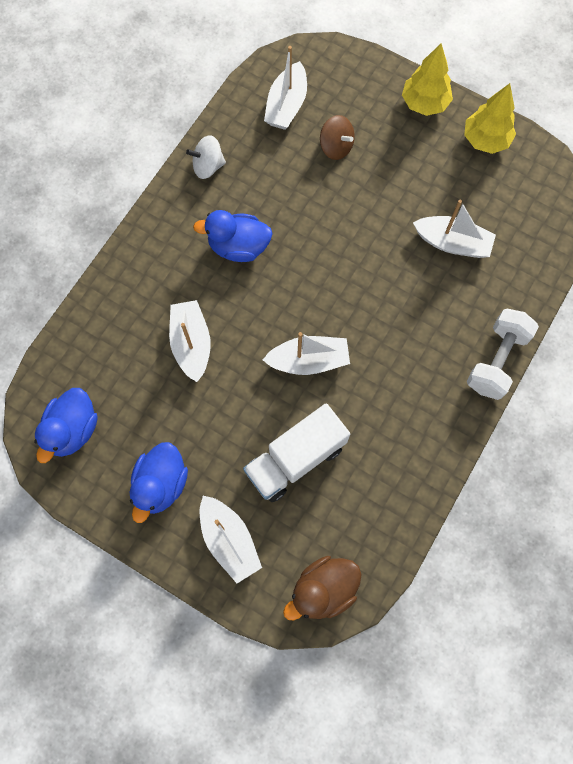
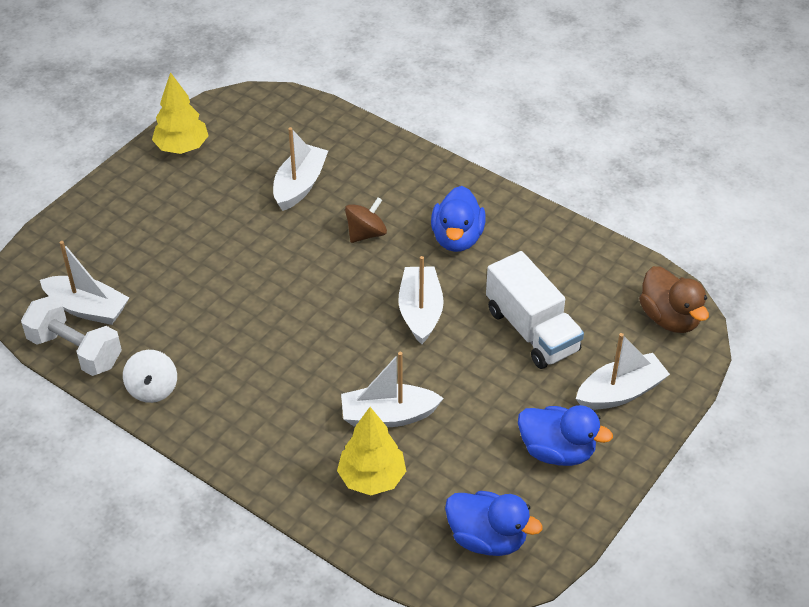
camera: 85 degrees left, 25 degrees down
(238, 247) = (269, 365): blue duck -> blue duck (457, 238)
(336, 147) = (157, 268): brown spinning top -> brown spinning top (366, 233)
(424, 103) = (122, 189): yellow tree -> yellow tree (372, 478)
(496, 360) = (435, 168): white dumbbell -> white dumbbell (75, 351)

